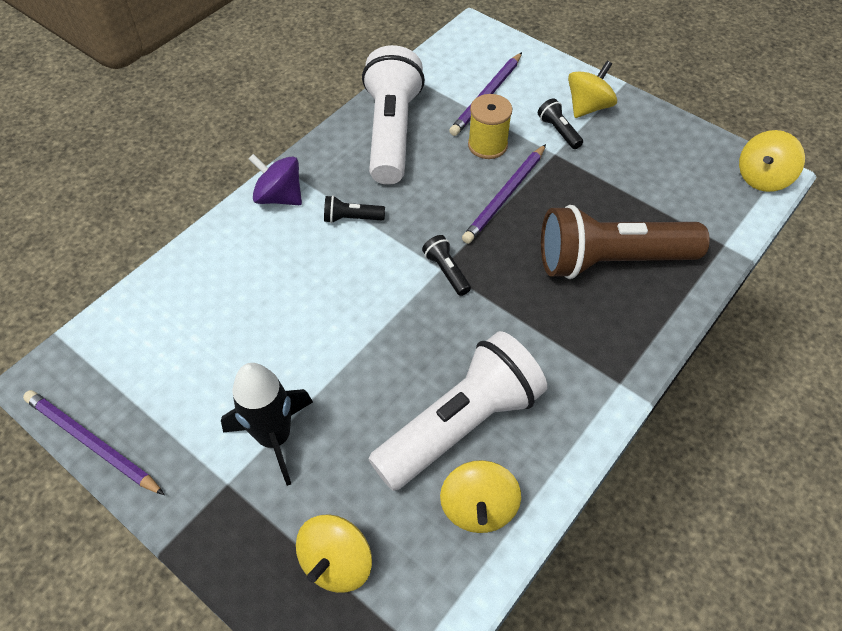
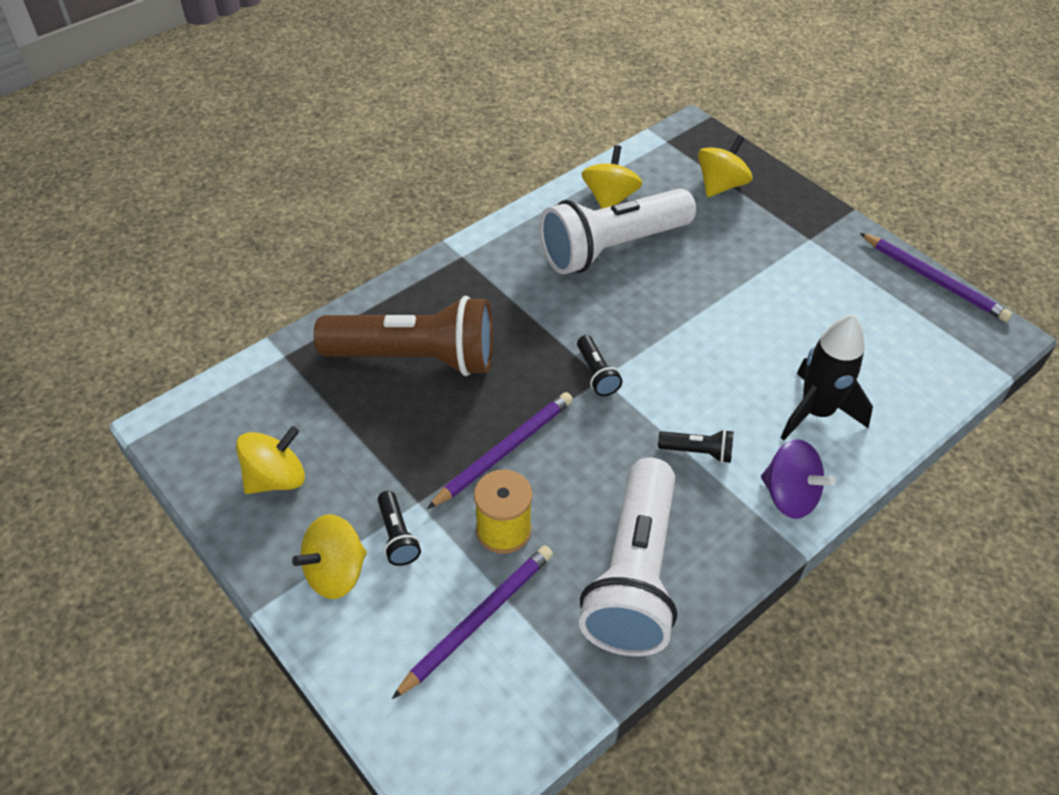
camera: 170 degrees left, 5 degrees down
(274, 437) = (773, 261): black rocket -> black rocket (816, 412)
(762, 178) = (180, 424): yellow spinning top -> yellow spinning top (276, 478)

